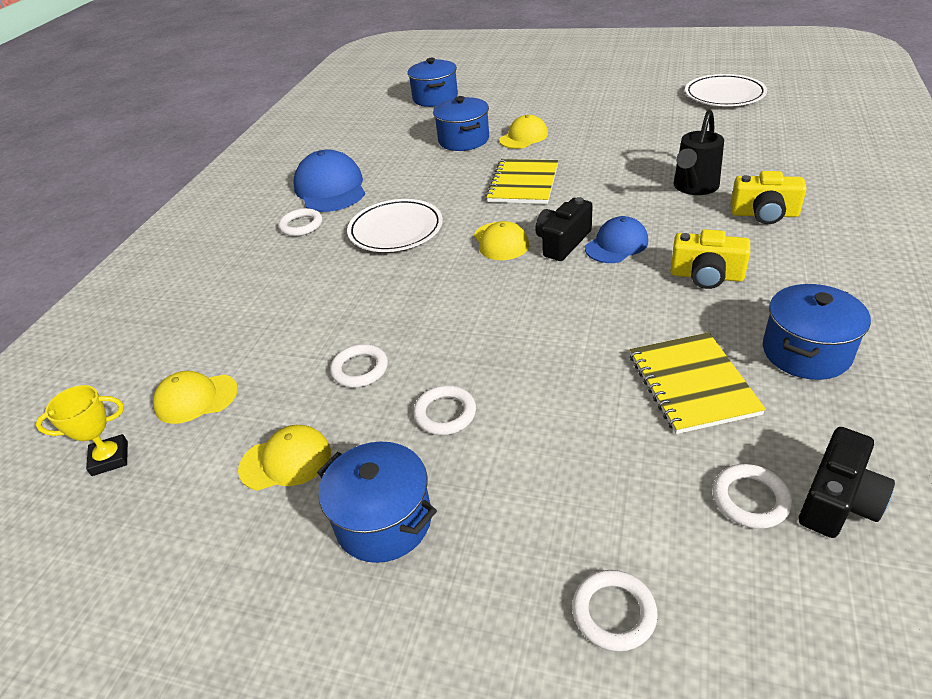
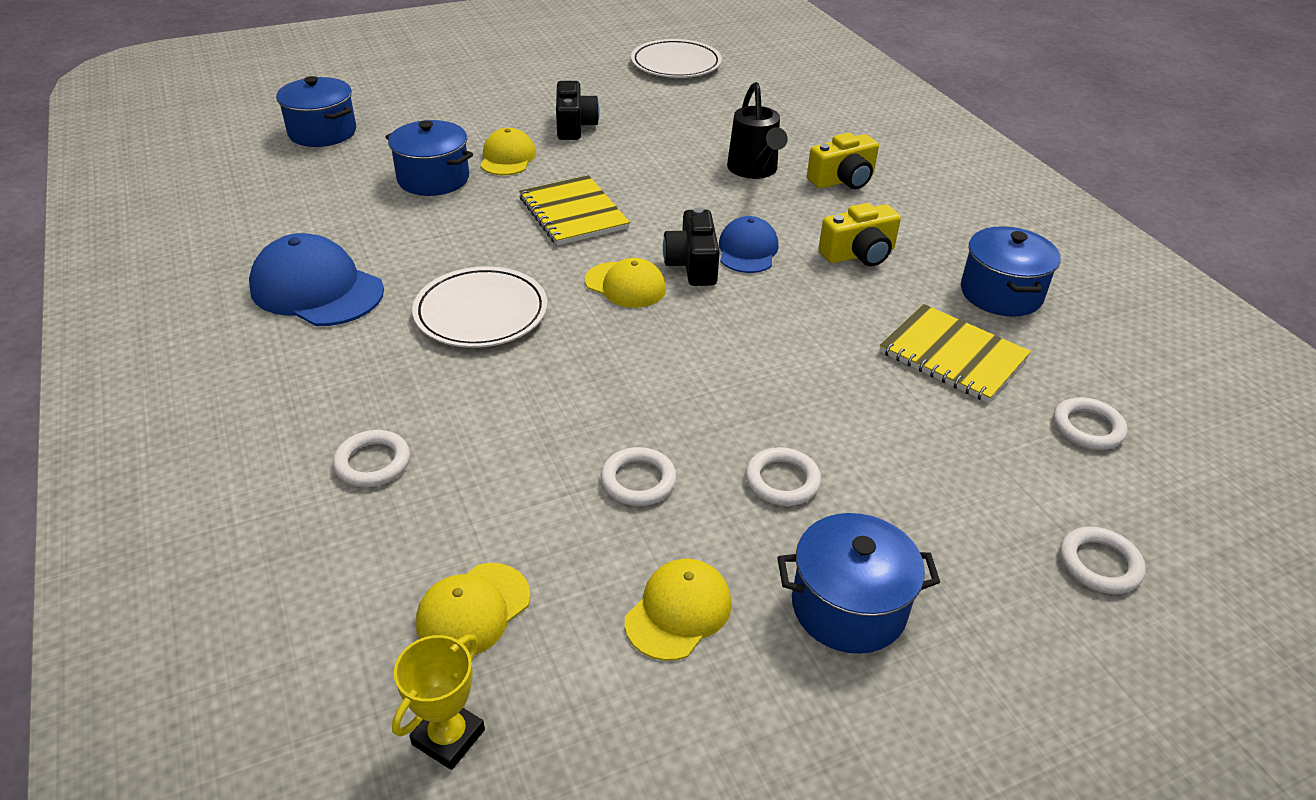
camera: 45 degrees left, 0 degrees up
(301, 225) = (336, 349): white ring -> white ring (372, 463)
(837, 501) = (1136, 400): black camera -> black camera (574, 126)

